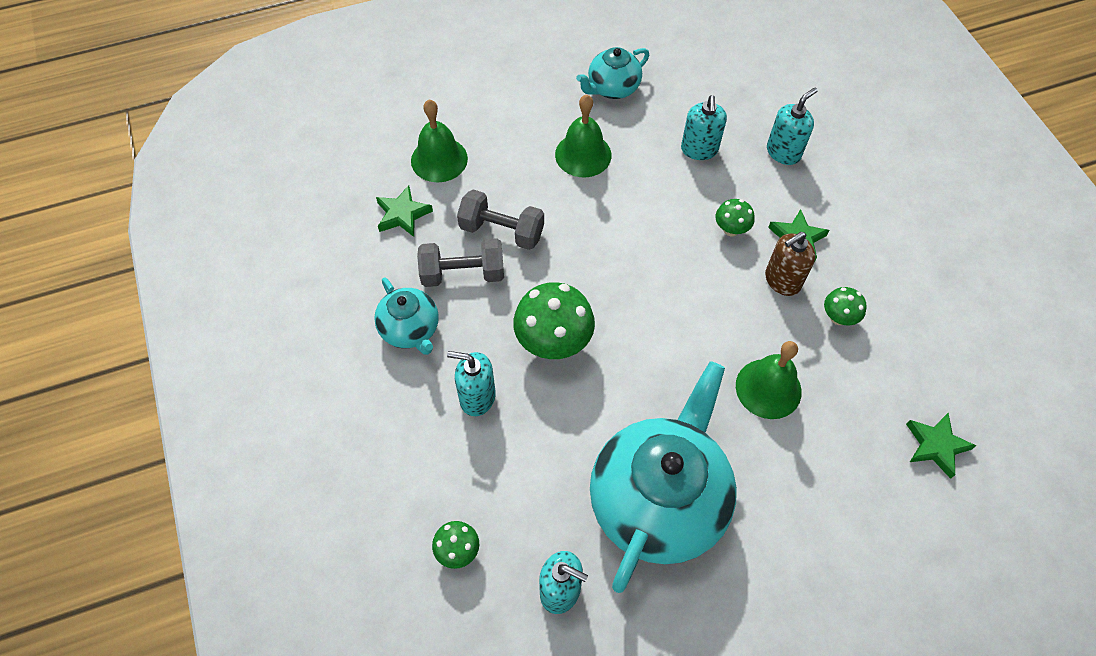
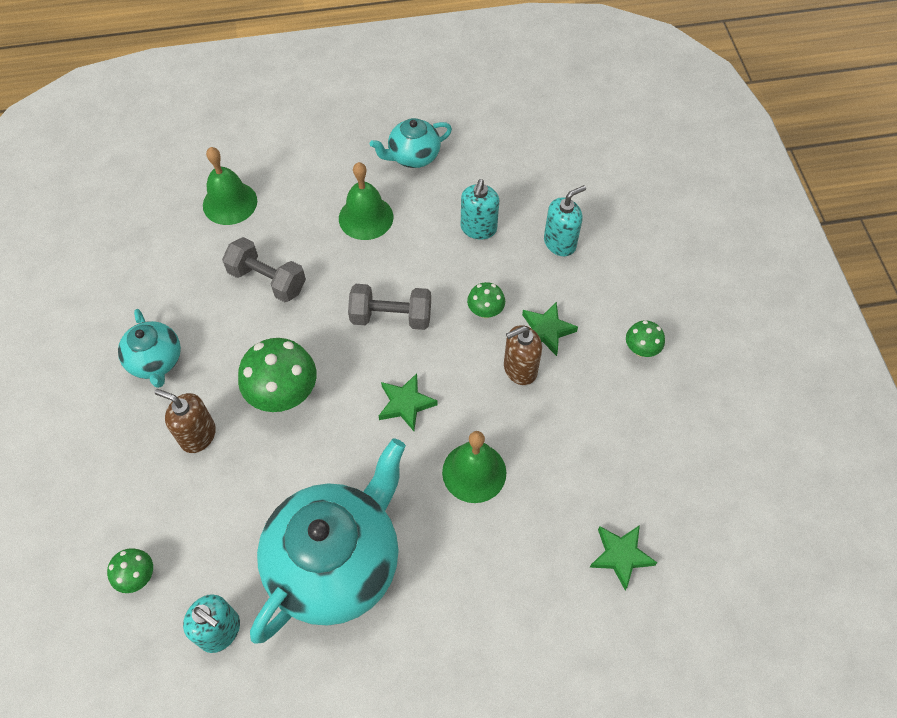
camera: 10 degrees right, 0 degrees up
(402, 214) = (181, 251): green star -> green star (405, 404)
(463, 273) = (219, 315): grey dumbbell -> grey dumbbell (391, 317)
(477, 397) = (198, 435): turquoise soap dispenser -> brown soap dispenser
(838, 317) = (563, 414): green mushroom -> green mushroom (641, 349)

